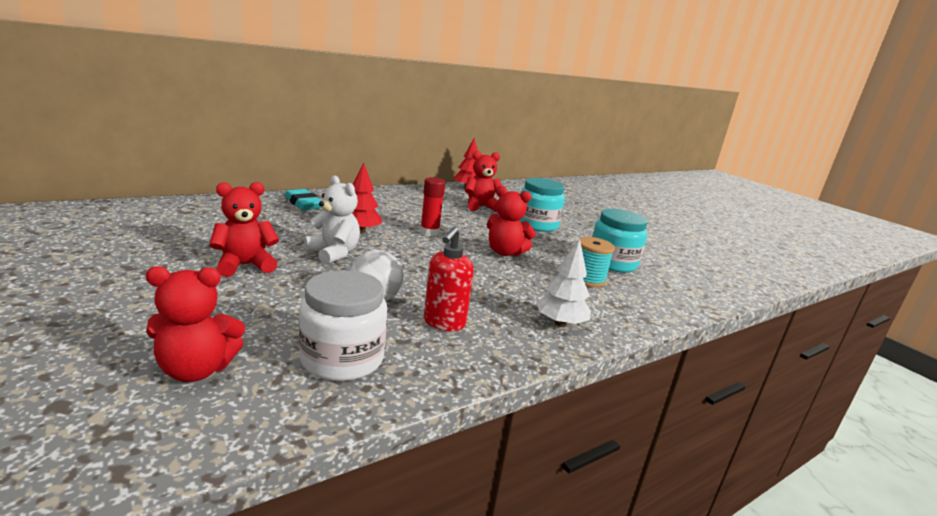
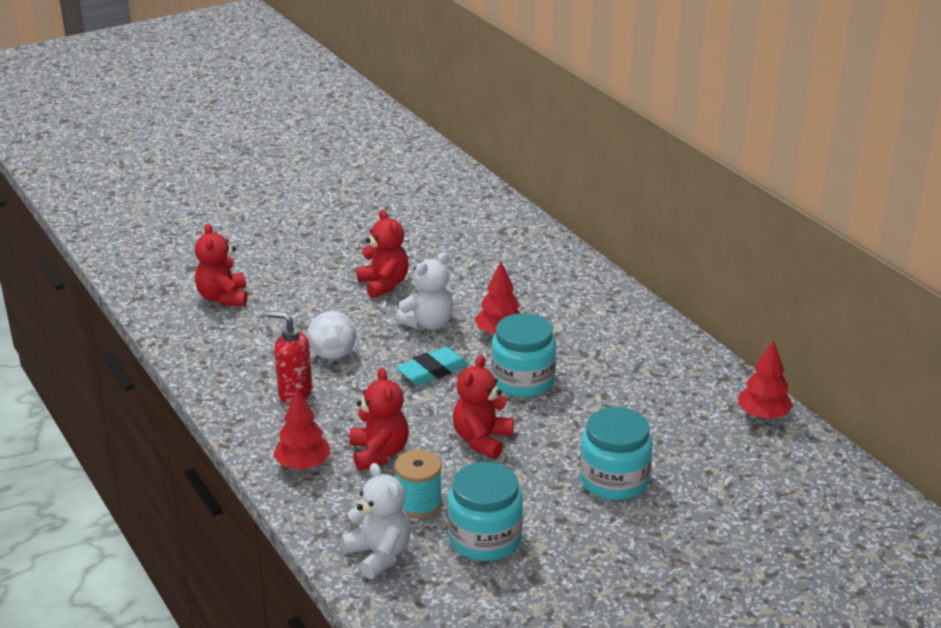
camera: 95 degrees right, 10 degrees up
(303, 203) = (573, 287): turquoise eraser -> turquoise eraser (432, 371)
(342, 359) = (237, 348): white jar -> none
(429, 232) = (523, 381): red glue stick -> turquoise jar
(480, 207) = (666, 426): red teddy bear -> red teddy bear (379, 453)
(560, 323) = (303, 465): white tree -> red tree
(653, 298) = (379, 554): none -> white teddy bear

